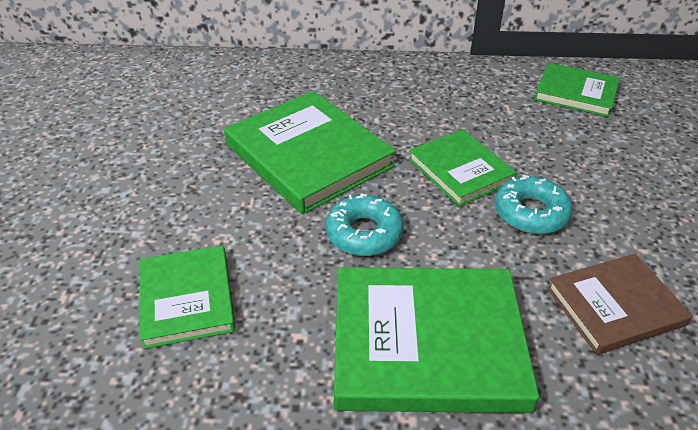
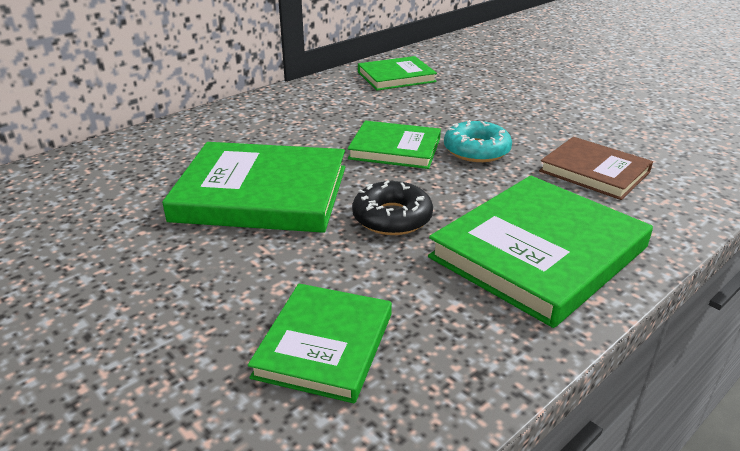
camera: 45 degrees left, 10 degrees down
(187, 299) = (324, 345): green book -> green book turned 75 degrees clockwise
(364, 233) = (392, 217): turquoise donut -> black donut
(614, 306) = (594, 172): brown book -> brown book turned 75 degrees counterclockwise

